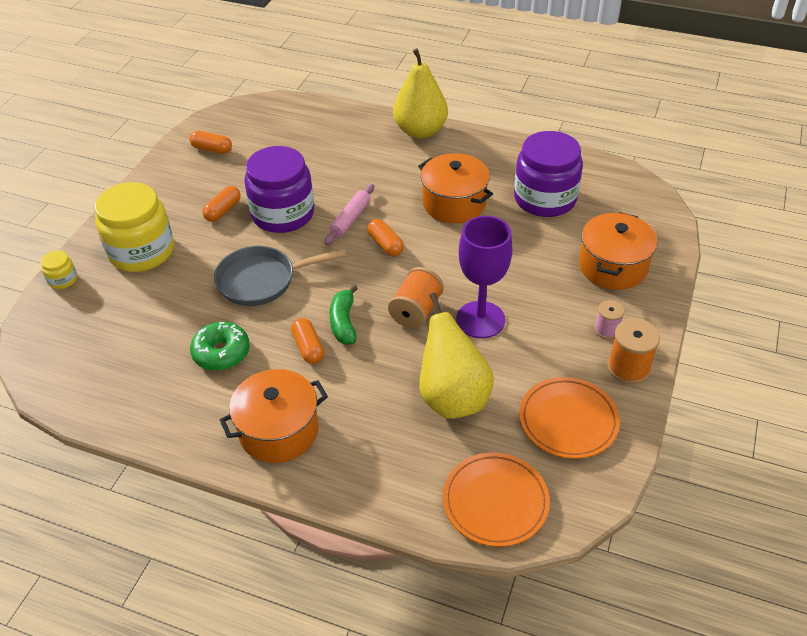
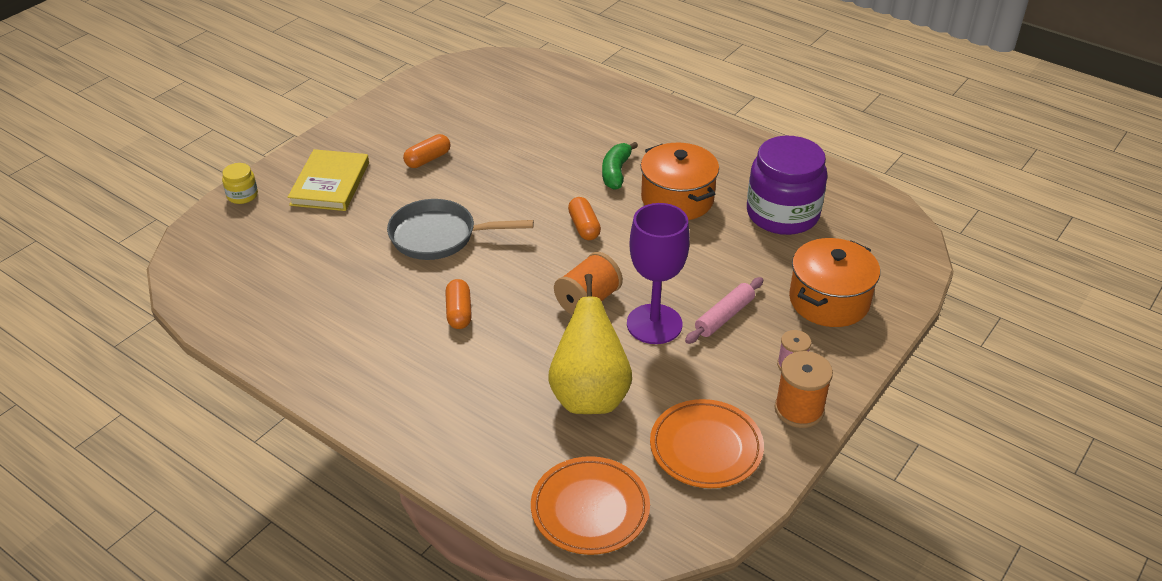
camera: 15 degrees right, 5 degrees down
(142, 251) = (330, 183): yellow jar -> yellow book
(212, 149) = (442, 96): orange capsule -> none
(221, 353) = (369, 298): green donut -> none
(279, 430) = (395, 386): orange pot -> none
(283, 214) = (488, 174): purple jar -> none
(343, 322) = (506, 295): green banana -> green banana (616, 172)
(350, 219) = (557, 194): pink rolling pin -> pink rolling pin (724, 316)
(420, 131) = (672, 117): yellow pear -> none

